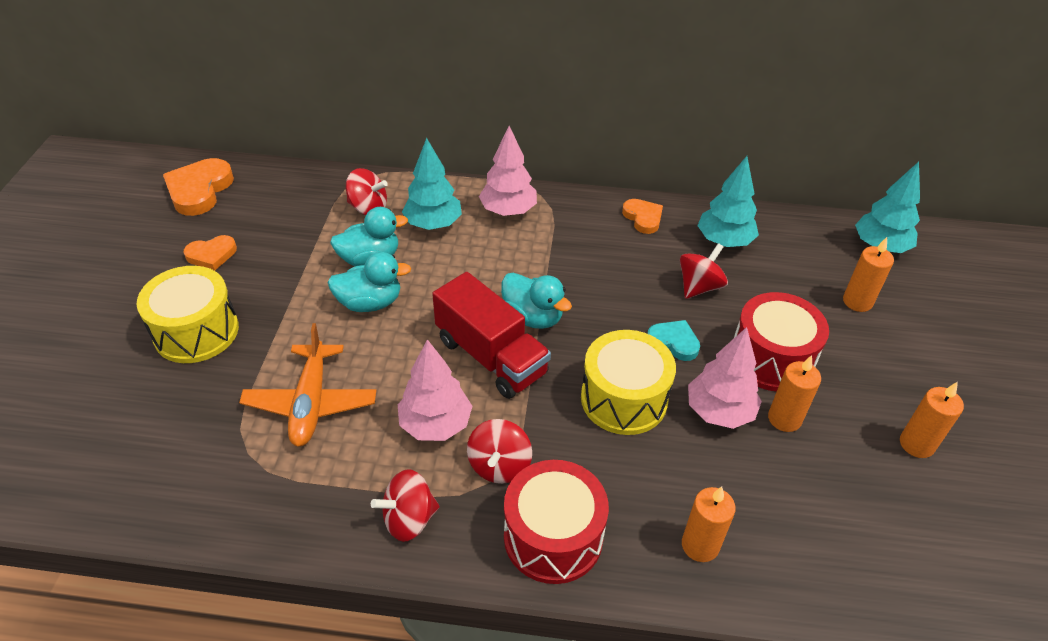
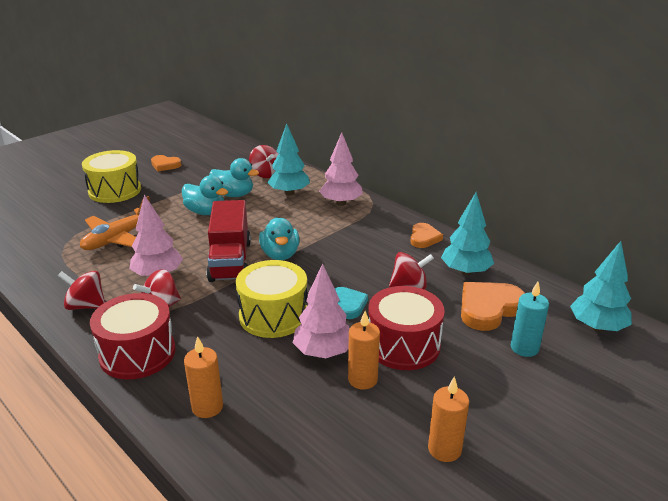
camera: 40 degrees right, 15 degrees down
(199, 190) = (197, 139): orange heart -> orange heart (488, 308)
(857, 302) = (524, 348): orange candle -> turquoise candle

